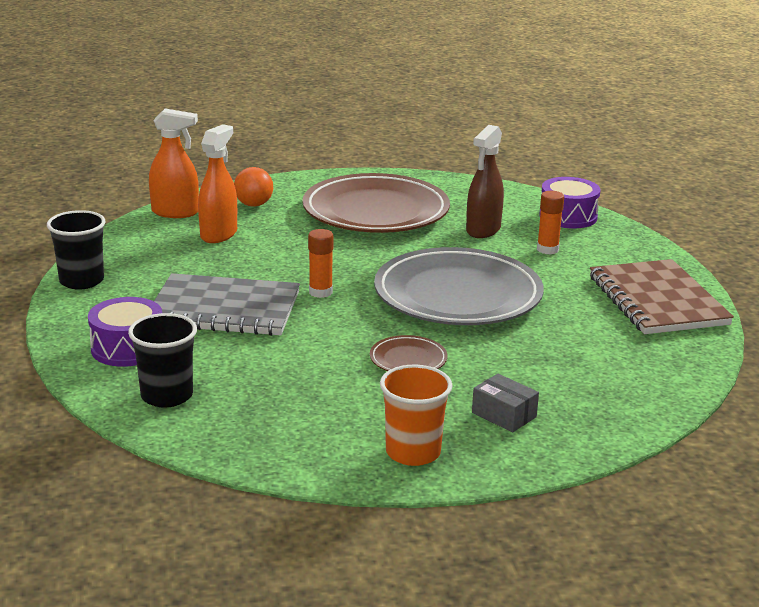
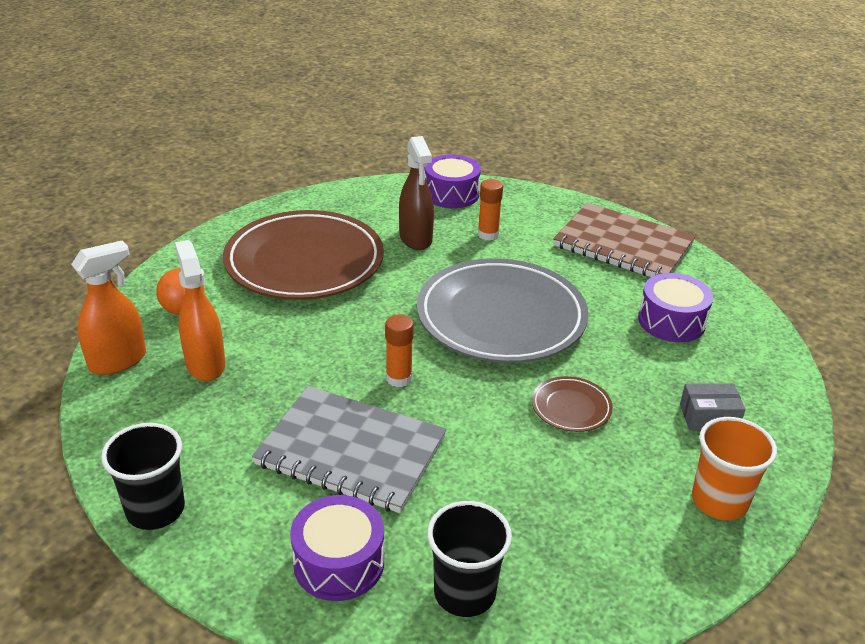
camera: 45 degrees left, 10 degrees up
(224, 309) = (351, 451): grey notebook -> grey notebook turned 60 degrees clockwise
(596, 357) = (671, 321): none -> purple drum

